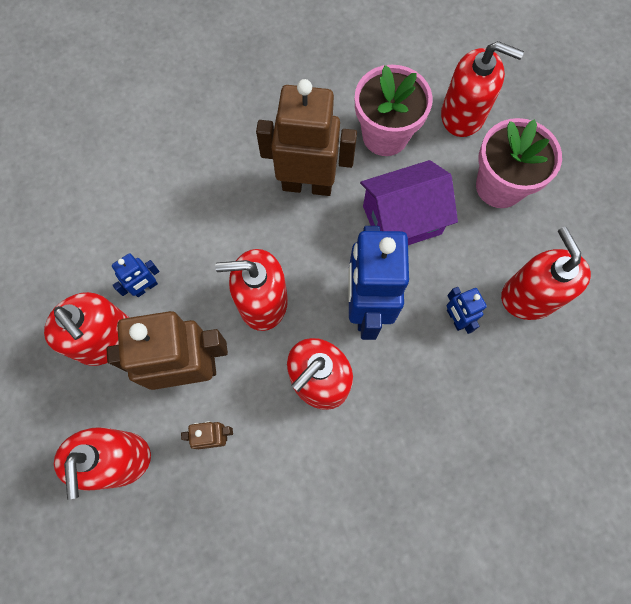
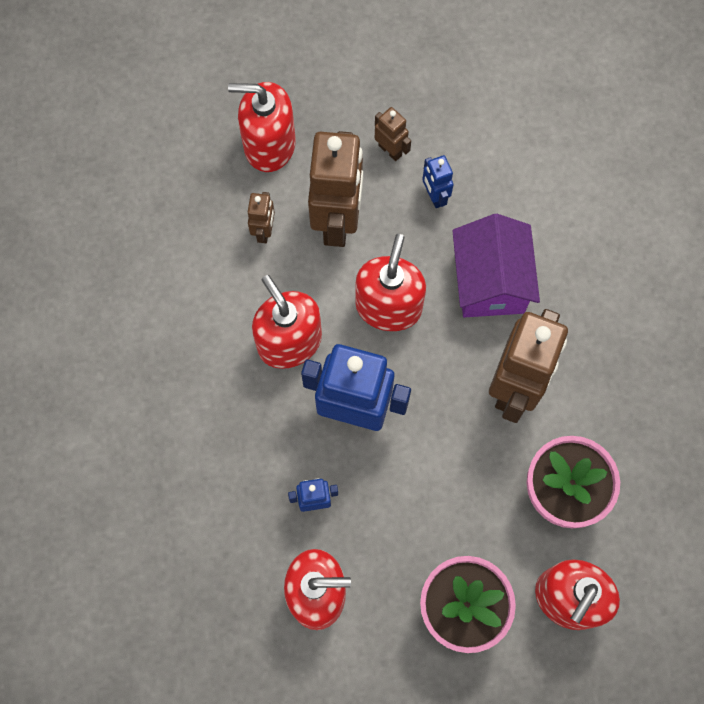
camera: 105 degrees right, 0 degrees up
(105, 339) = (390, 150): red soap dispenser -> brown robot
(401, 220) = (445, 479): purple house -> purple house (490, 281)

